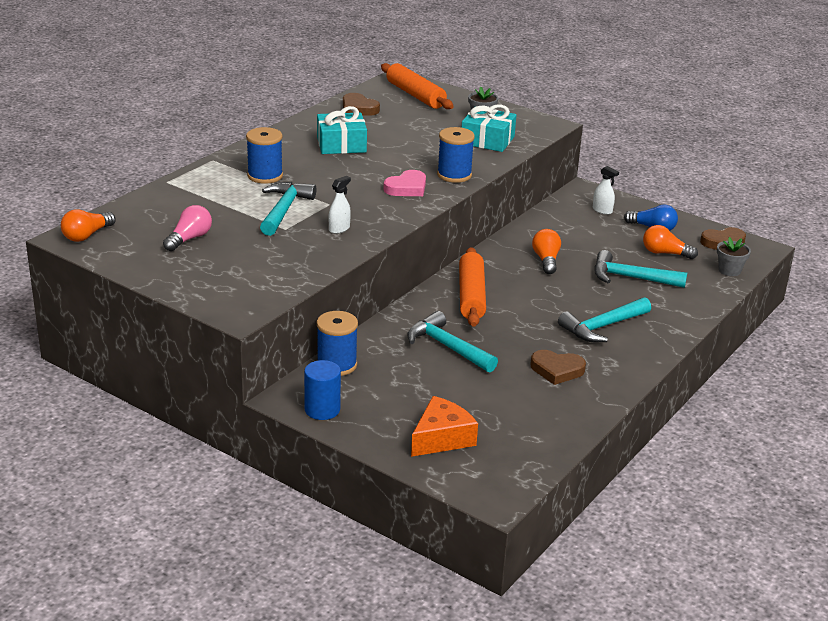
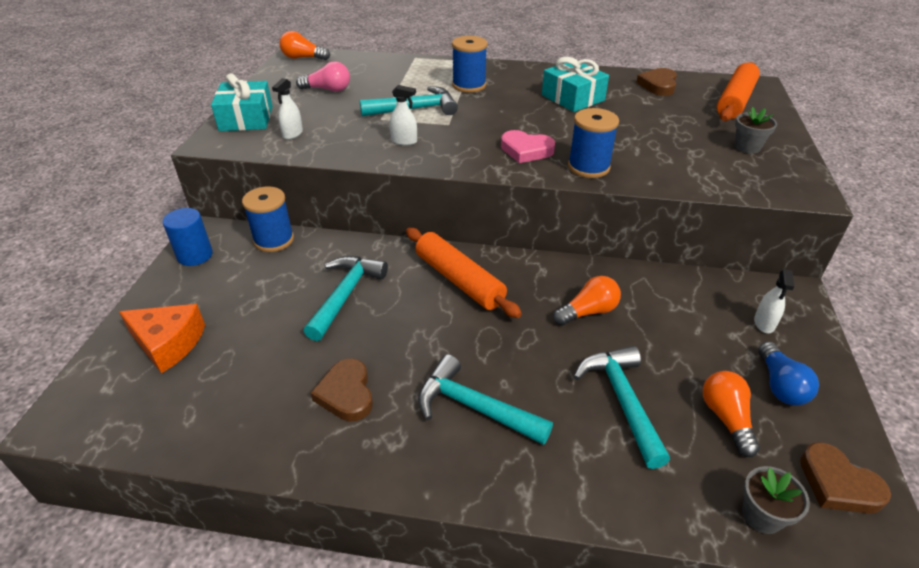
camera: 65 degrees right, 10 degrees up
(268, 273) = (292, 134): none -> white spray bottle
(471, 296) = (459, 280): orange rolling pin -> orange rolling pin turned 75 degrees clockwise
(487, 140) = (700, 164): turquoise gift -> turquoise gift (246, 118)

